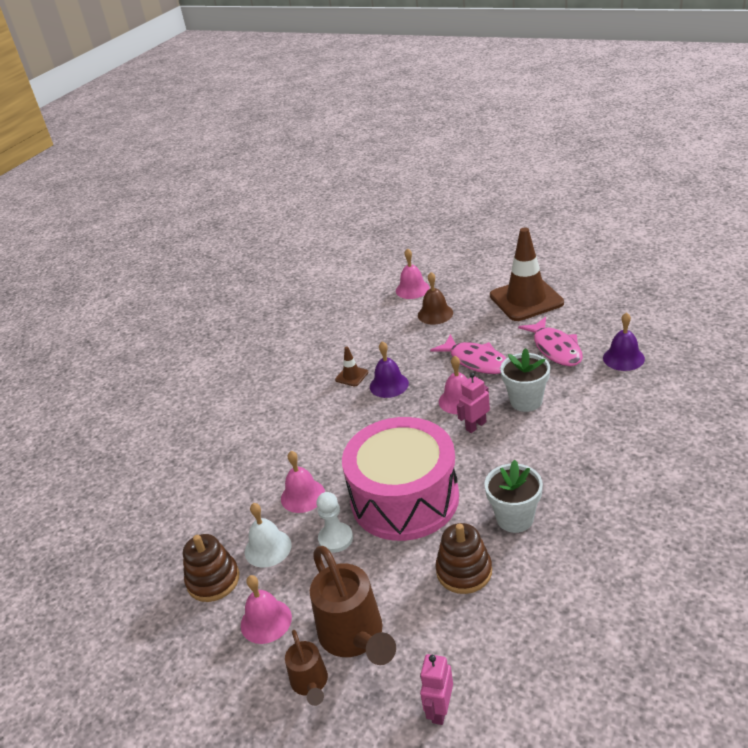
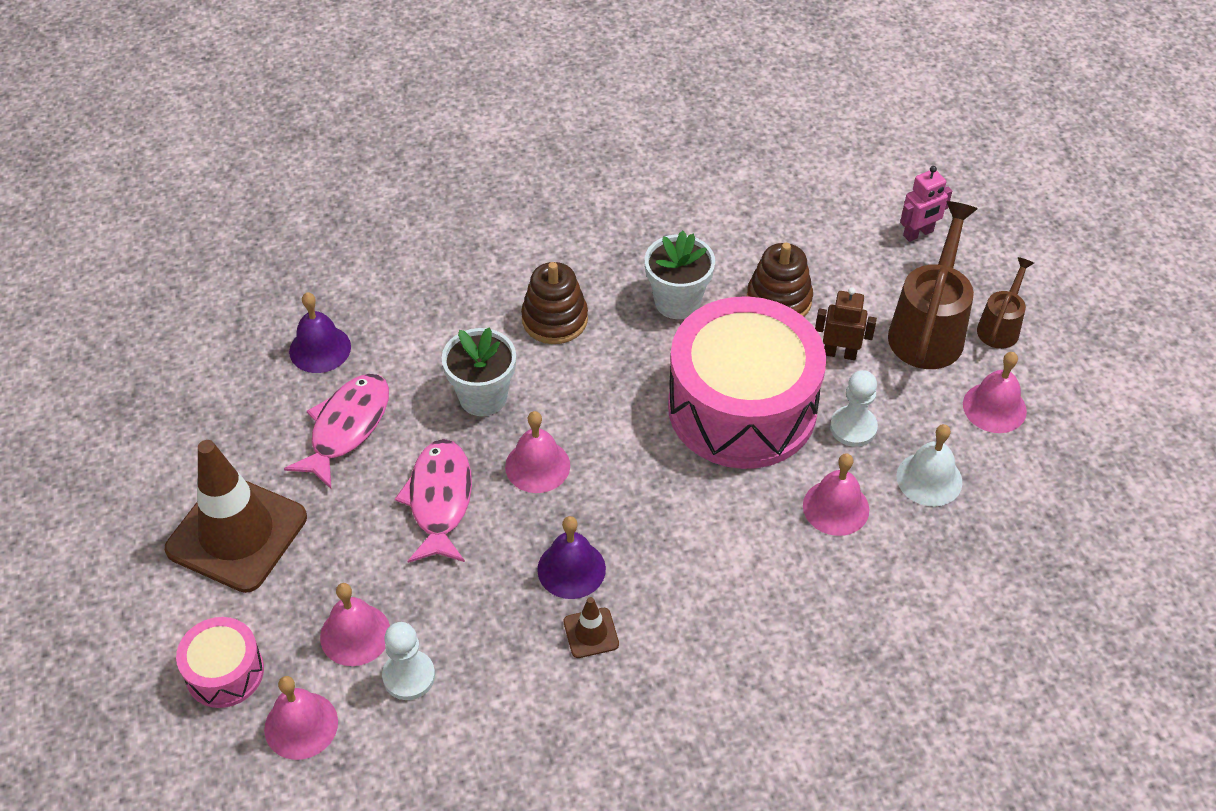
camera: 140 degrees left, 15 degrees up
(213, 580) = (1014, 493): brown stacking toy -> brown stacking toy (555, 319)
(390, 572) = (840, 353): none -> brown robot
(398, 320) = (409, 676): none -> white pawn
(435, 314) = (355, 634): brown bell -> pink bell
(459, 279) = (225, 672): none -> pink drum
(475, 426) = (569, 418): pink robot -> none

